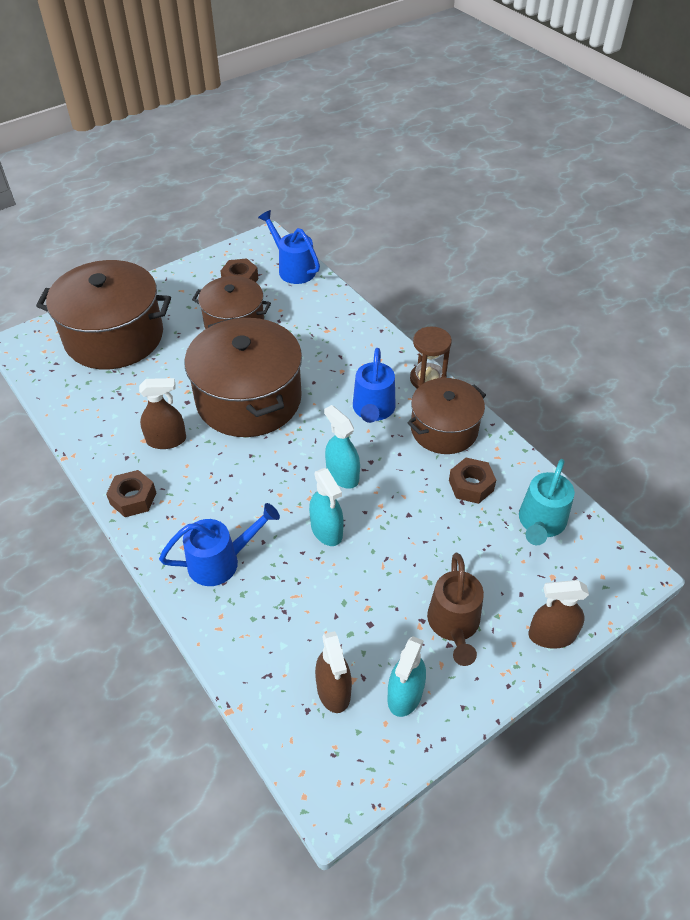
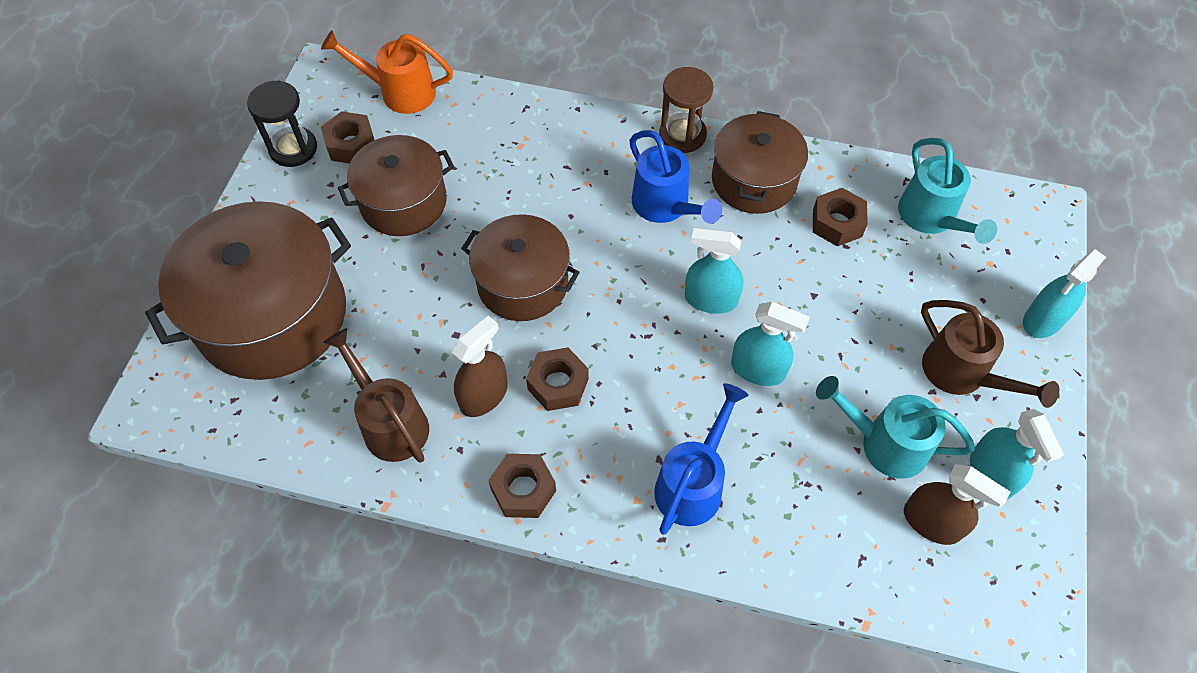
camera: 40 degrees left, 10 degrees up
(110, 421) = (390, 422): none -> brown watering can
(209, 460) = (558, 384): none -> brown nut
(210, 266) = (293, 149): none -> black hourglass
(248, 399) = (522, 283): brown pot -> brown pot, size x0.62
(293, 269) = (400, 92): blue watering can -> orange watering can
(356, 625) = (884, 443): none -> turquoise watering can
(551, 635) = (1043, 320): brown spray bottle -> turquoise spray bottle

